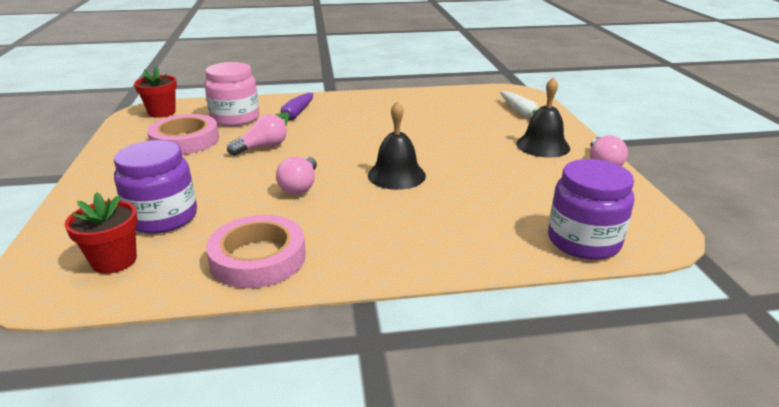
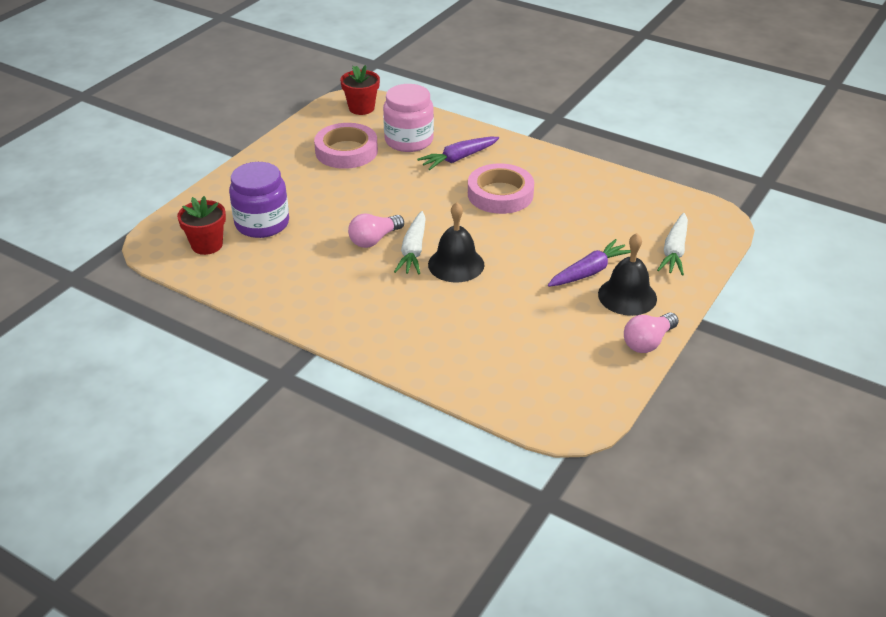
camera: 40 degrees right, 10 degrees up
(258, 258) = (282, 286): pink tape -> pink tape (500, 194)
(262, 147) = (392, 185): pink light bulb -> none
(347, 180) = (413, 250): none -> white carrot
(496, 143) = (589, 272): none -> purple carrot
(583, 241) = (505, 394): purple jar -> none

